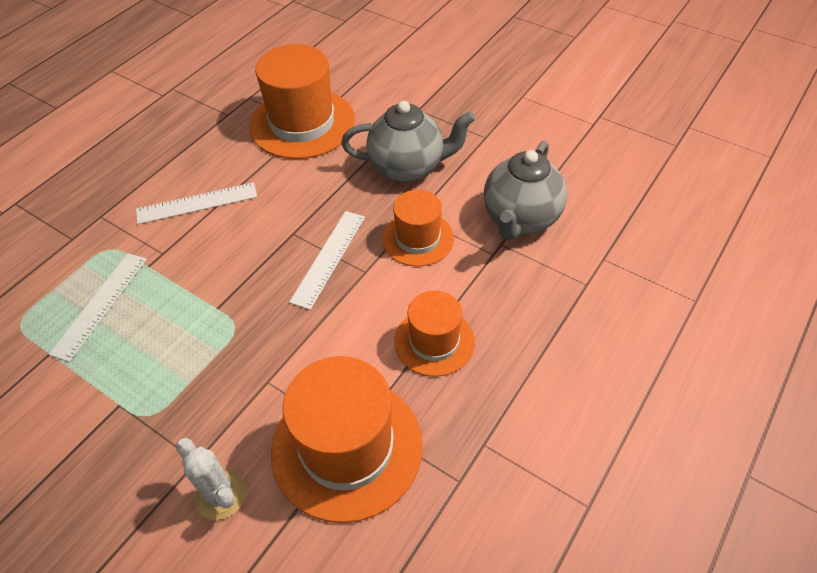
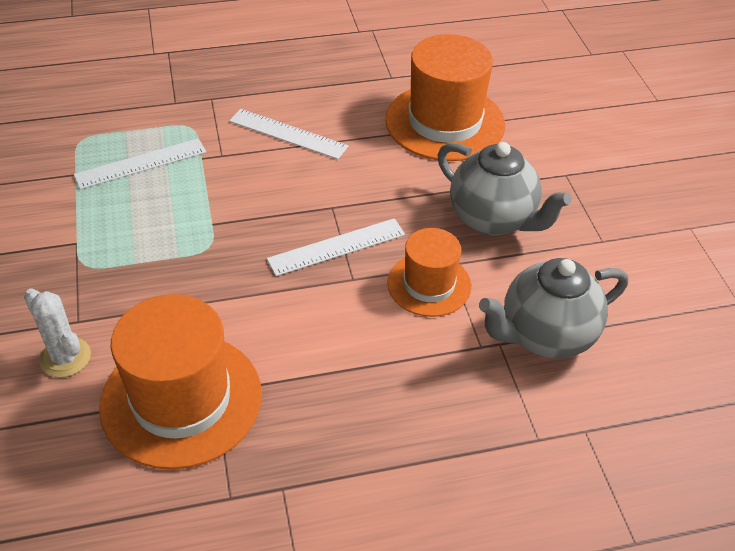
camera: 40 degrees right, 5 degrees down
(220, 495) = (65, 357): white cactus -> white cactus turned 45 degrees counterclockwise
(434, 341) = (341, 377): orange hat -> none

